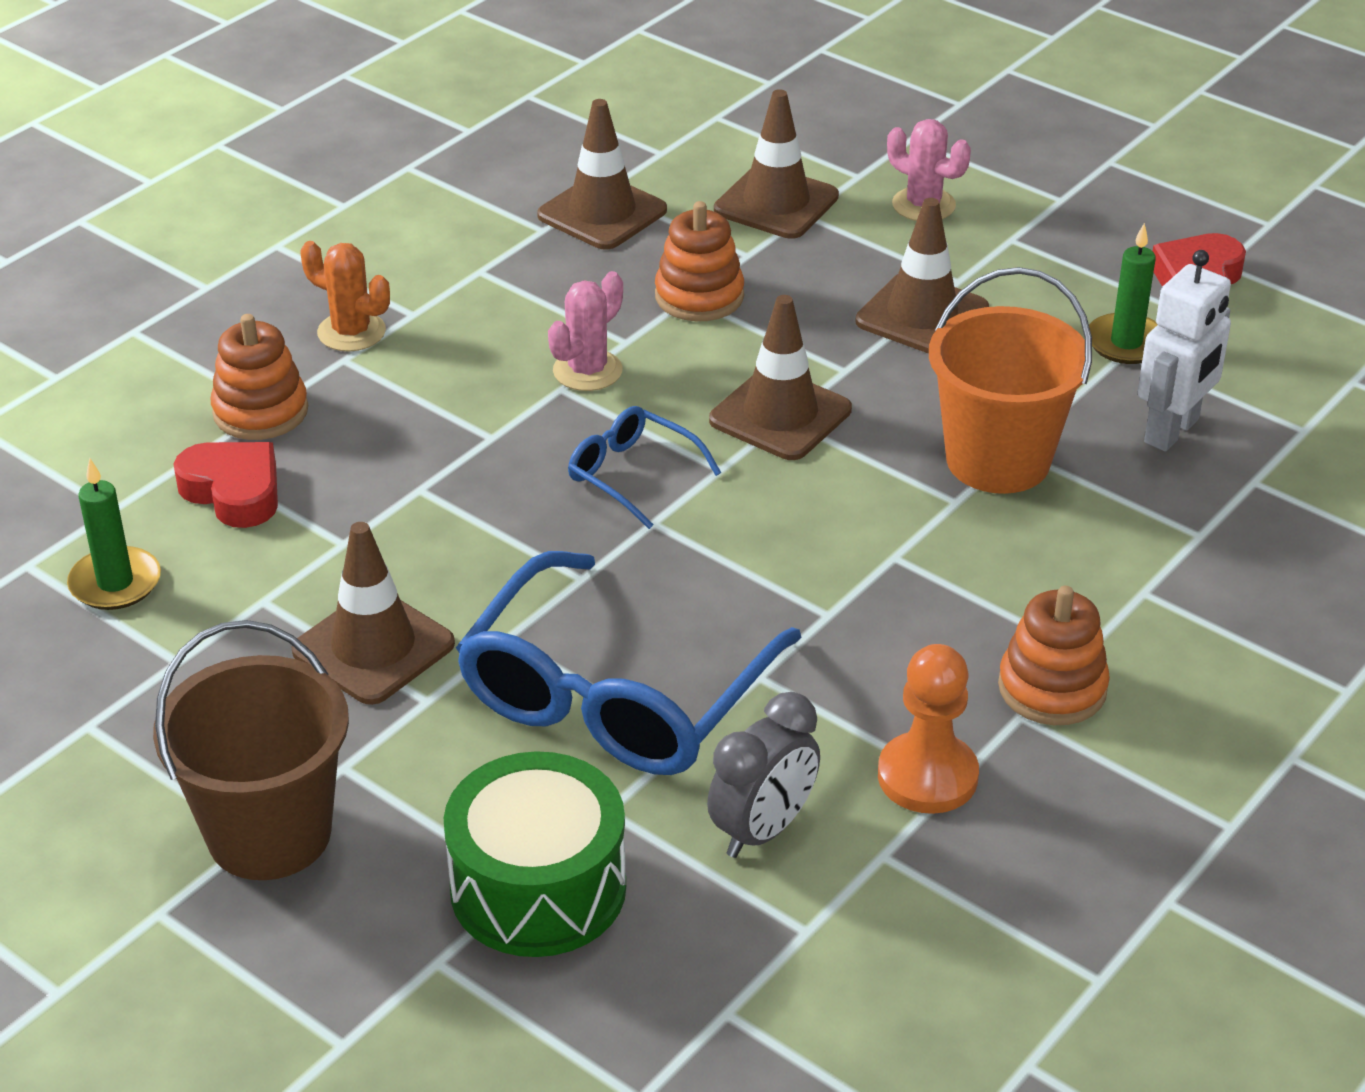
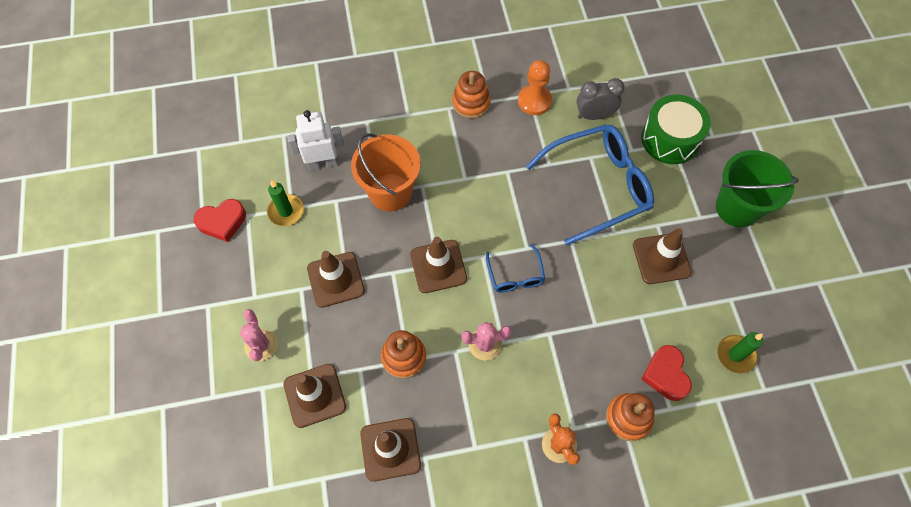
camera: 140 degrees left, 25 degrees up
(269, 833) = (737, 208): brown bucket -> green bucket

